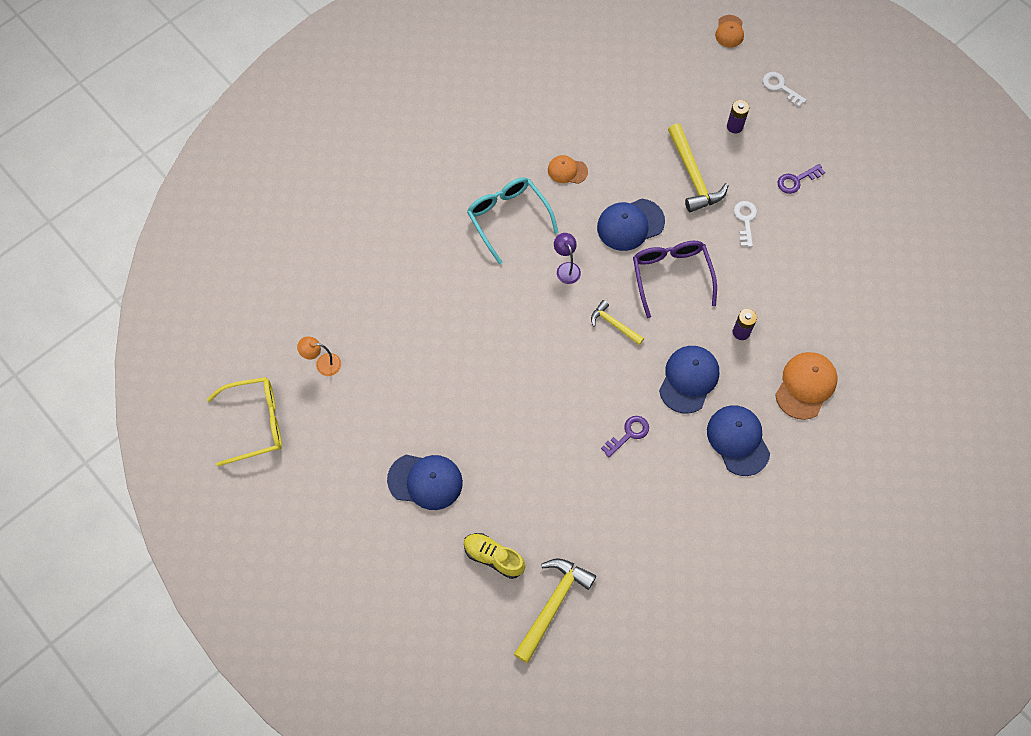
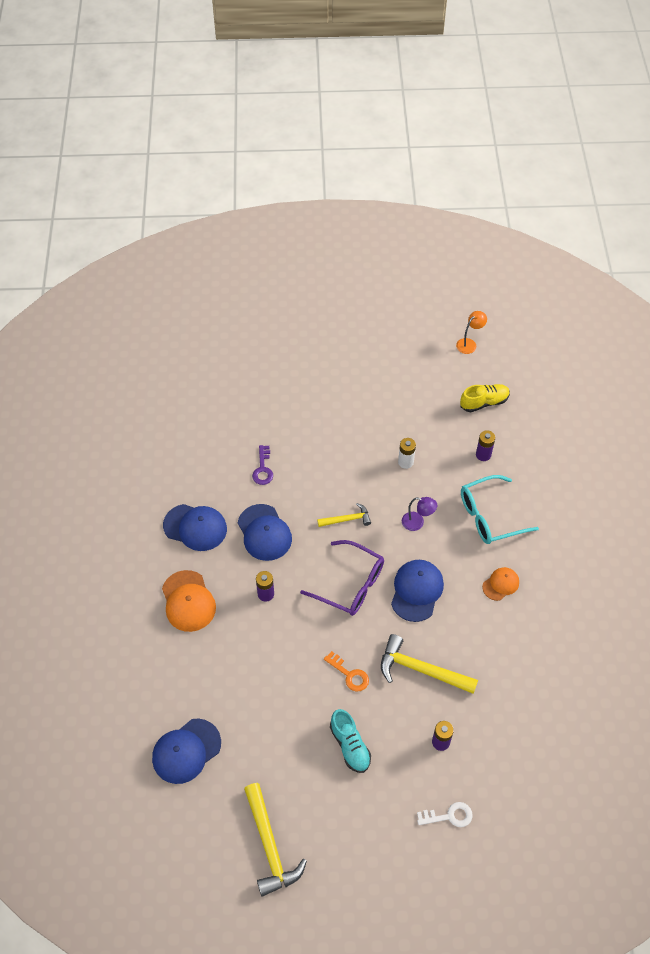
camera: 130 degrees right, 10 degrees down
(255, 423) = (458, 289): yellow glasses -> none
(425, 481) = (339, 345): blue cap -> blue cap (186, 751)
(448, 265) = (483, 455): none -> purple battery
(493, 557) = (259, 347): yellow shoe -> yellow shoe (484, 402)
(508, 219) = (490, 516): turquoise glasses -> turquoise glasses turned 150 degrees clockwise
(512, 321) = (405, 462): none -> white battery
(553, 605) = (203, 355): yellow hammer -> yellow hammer (269, 845)
(729, 31) = (543, 825): orange cap -> none
(745, 220) = (349, 674): white key -> orange key
(796, 180) = (350, 746): purple key -> turquoise shoe

